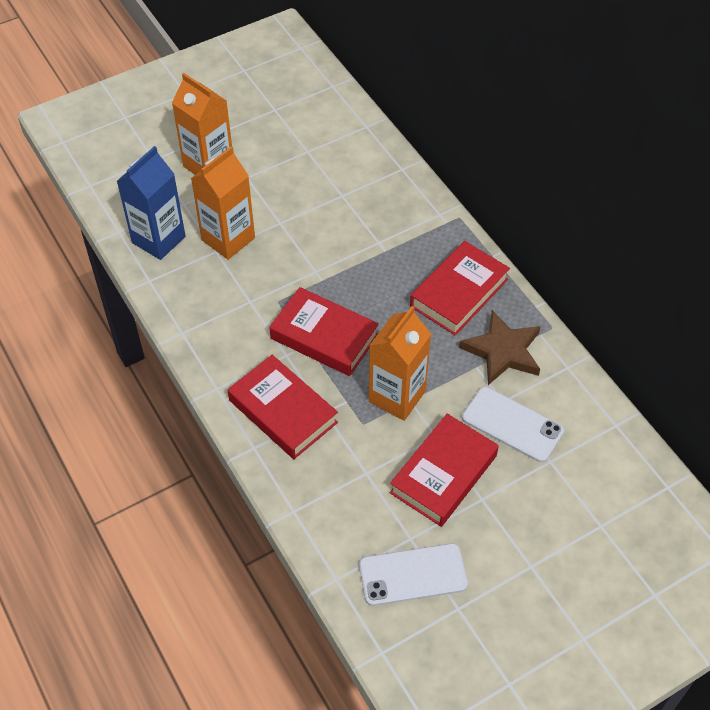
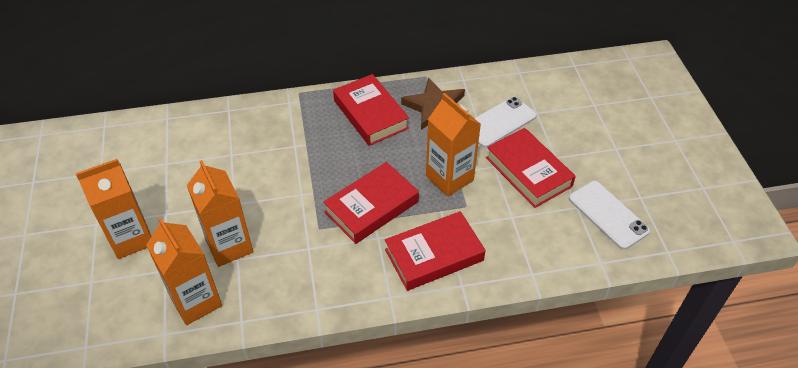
camera: 70 degrees left, 5 degrees down
(158, 239) = (196, 301): blue carton -> orange carton
(413, 575) = (608, 214): white phone -> white phone turned 45 degrees counterclockwise

